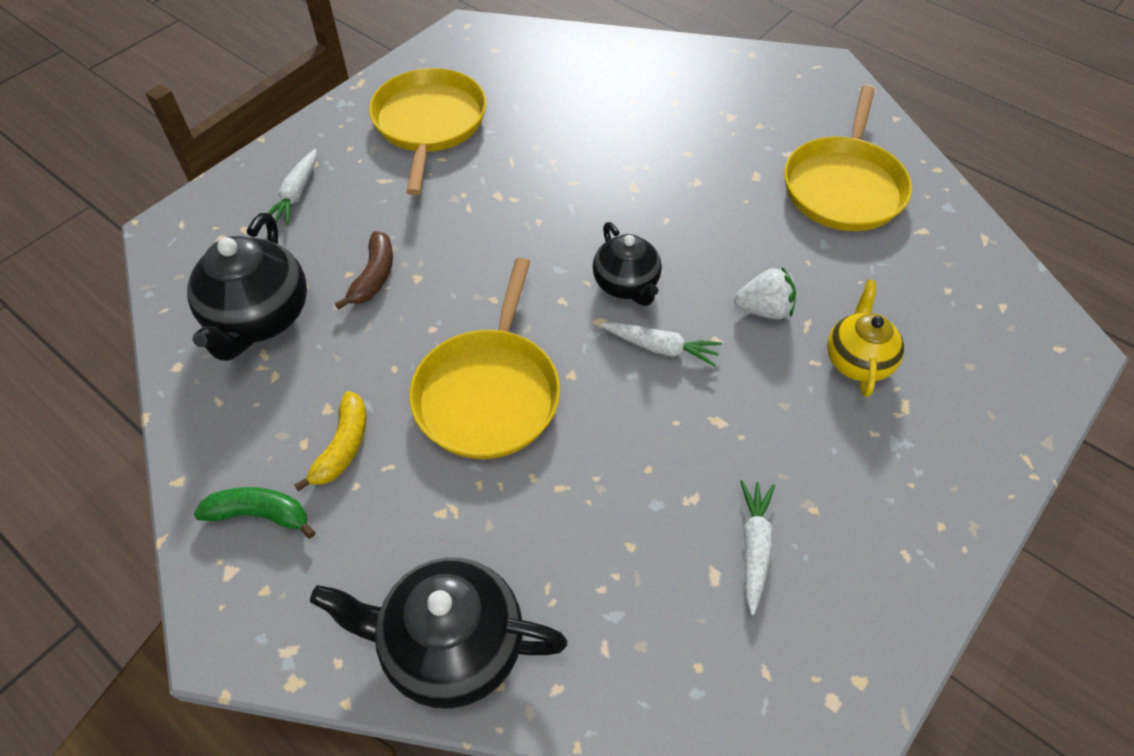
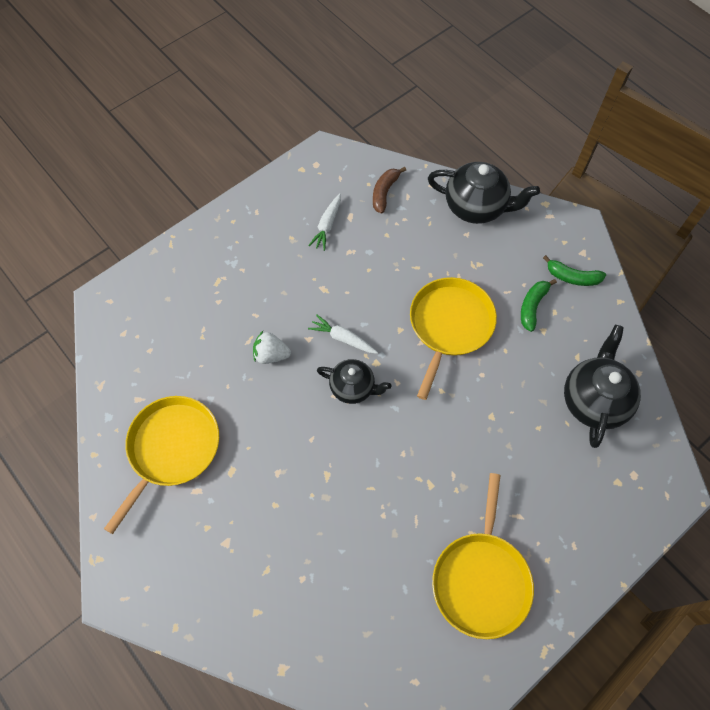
camera: 170 degrees left, 10 degrees up
(296, 194) = (584, 512): white carrot -> none
(343, 447) = (532, 306): yellow banana -> green banana
(374, 276) = (521, 422): brown banana -> brown banana (384, 192)
(626, 285) = (353, 388): black teapot -> black teapot turned 120 degrees clockwise
(857, 360) = (230, 312): yellow teapot -> none

